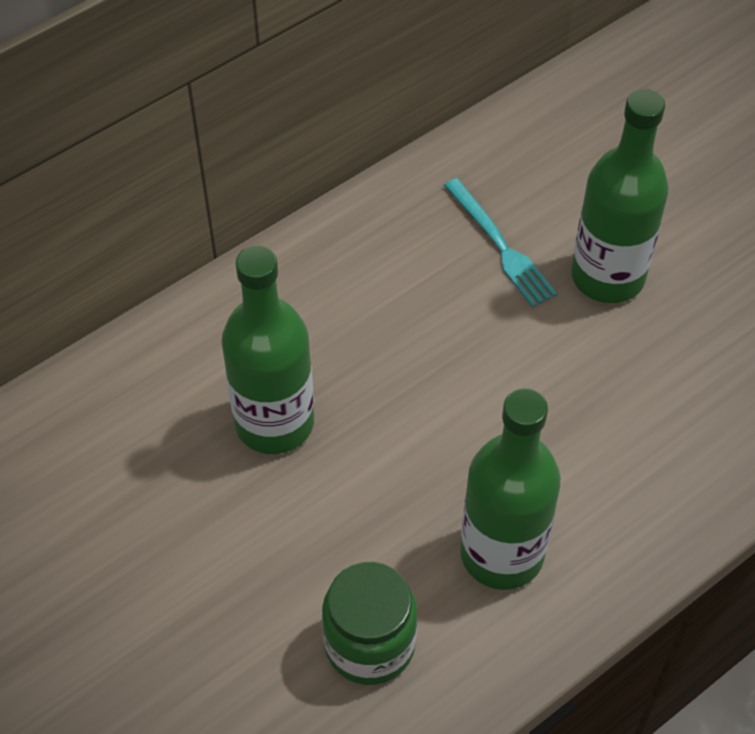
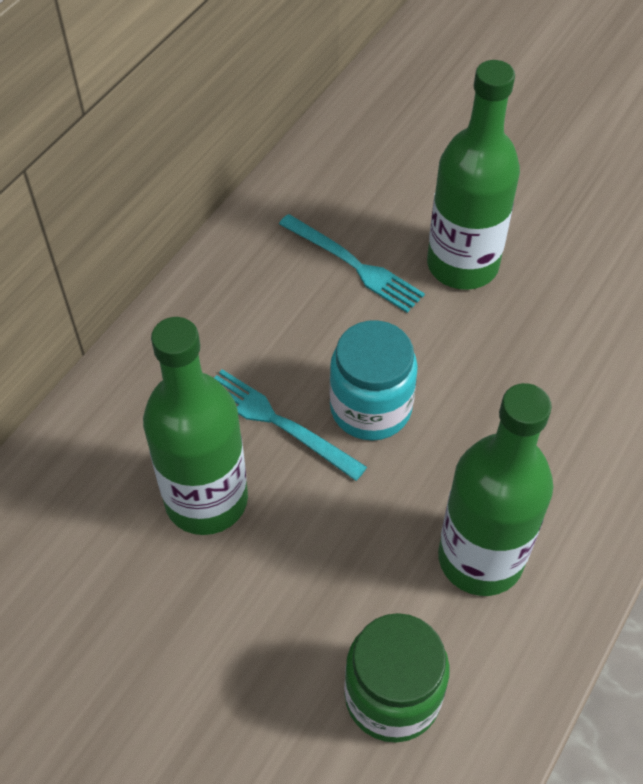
camera: 20 degrees left, 0 degrees up
(367, 373) = (278, 422): none -> turquoise fork
(458, 386) = (370, 408): none -> turquoise jar

